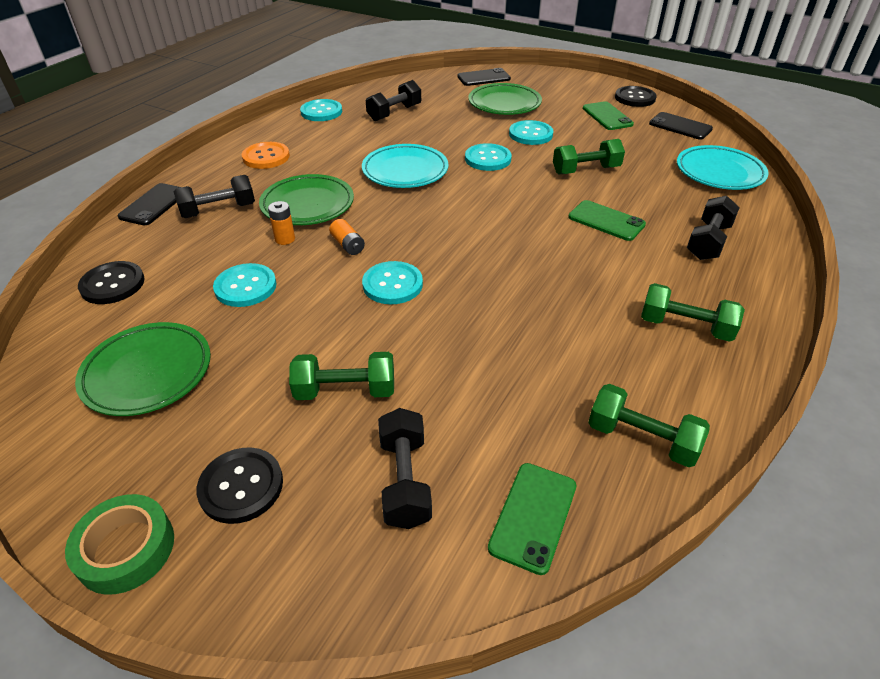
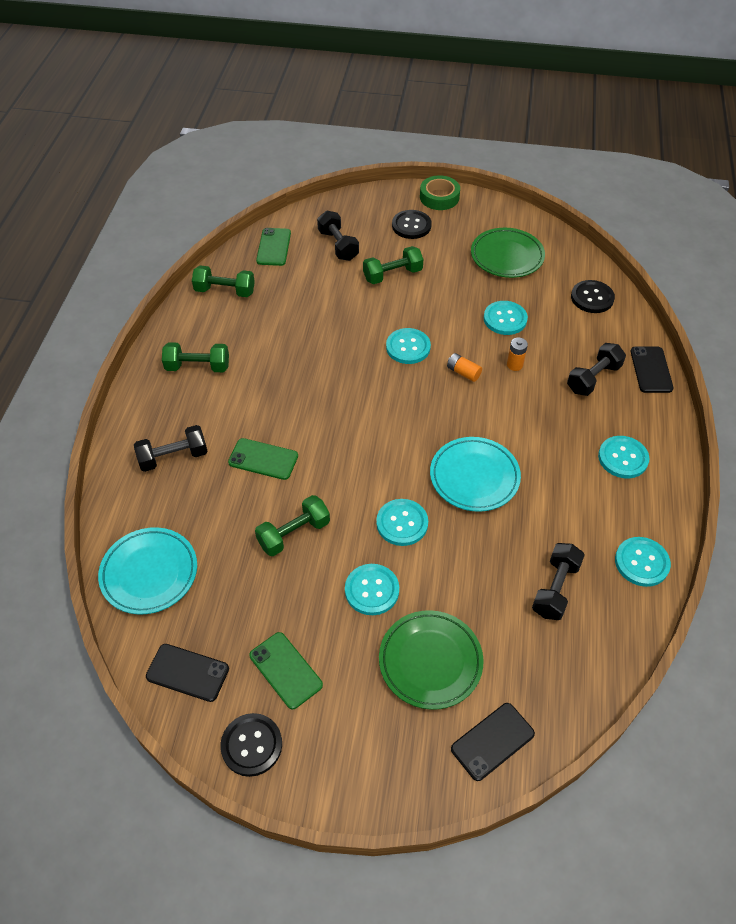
camera: 160 degrees right, 10 degrees up
(266, 157) = (623, 458): orange button -> turquoise button
(307, 205) = (528, 405): green plate -> none
(708, 242) = (173, 457): black dumbbell -> black dumbbell turned 60 degrees clockwise

